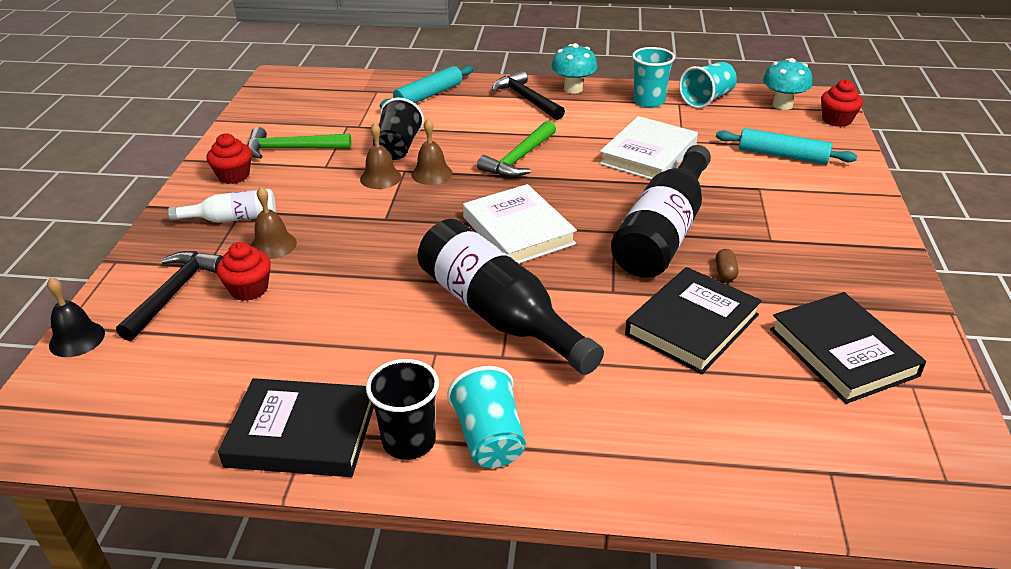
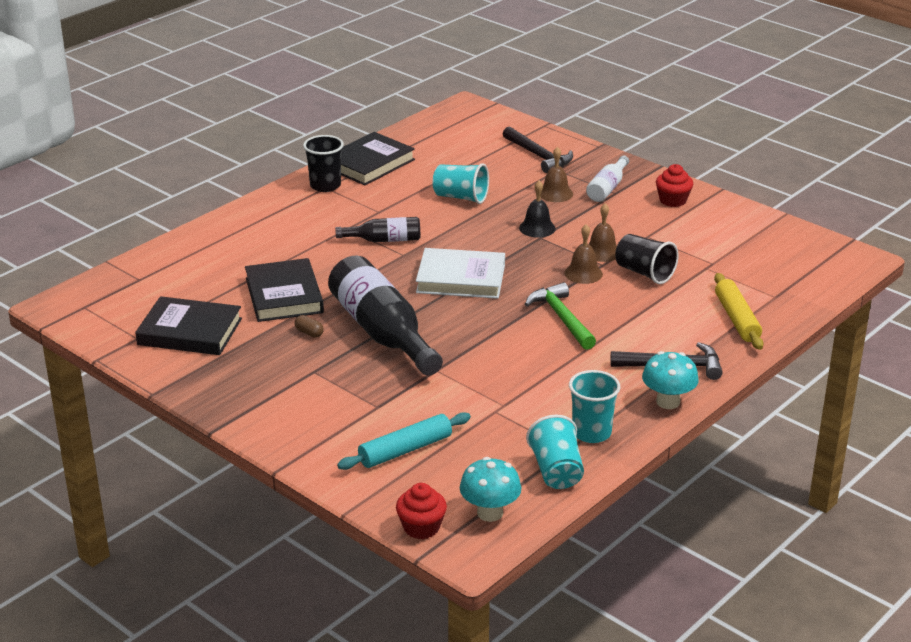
camera: 125 degrees right, 5 degrees down
(77, 339) = (526, 126): black bell -> black bell (537, 228)
(249, 289) = (513, 176): red cupcake -> none
(292, 149) = (693, 230): green hammer -> none
(429, 95) = (736, 319): turquoise rolling pin -> yellow rolling pin
(489, 438) = (296, 205): turquoise cup -> turquoise cup (461, 197)
(498, 313) = (384, 240): black bottle -> black bottle, size x0.51
(648, 154) = (494, 381): white book -> none

